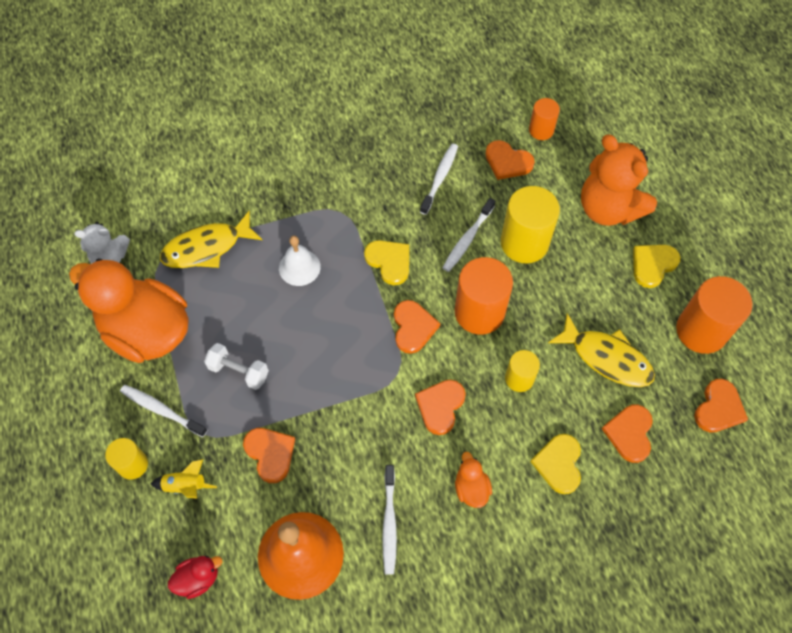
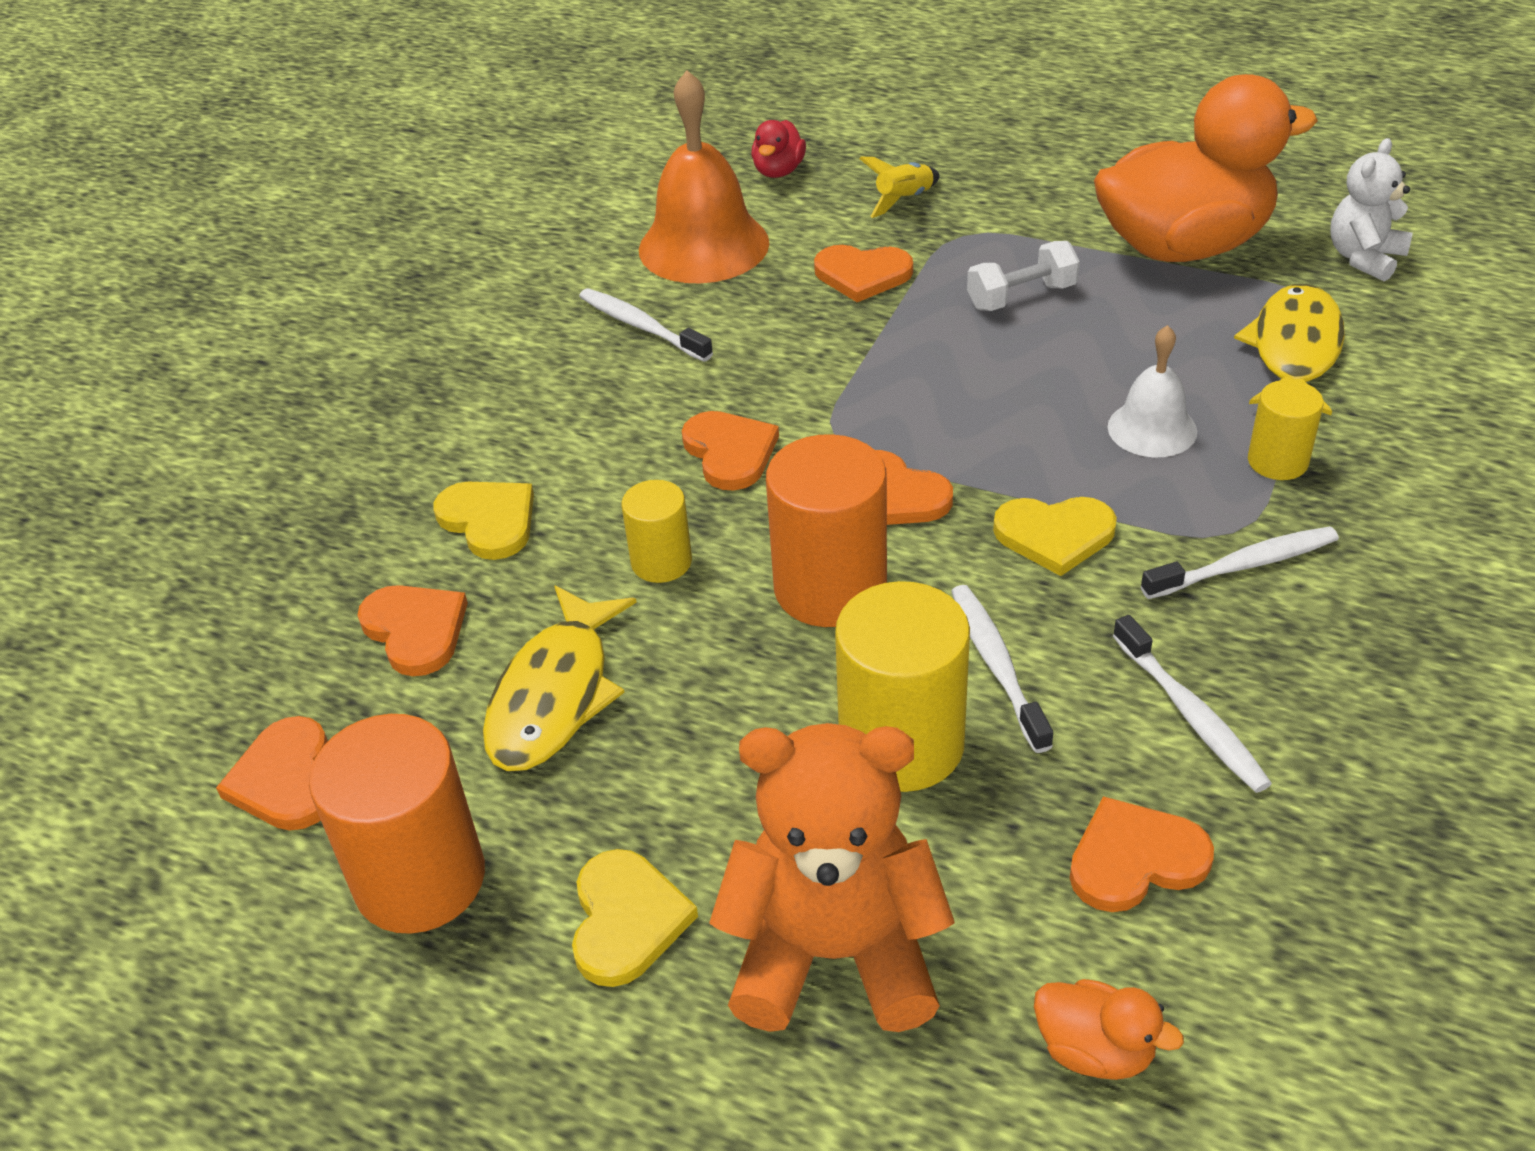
camera: 135 degrees right, 20 degrees down
(133, 464) = (982, 174): yellow cylinder -> yellow cylinder (1277, 461)
(161, 410) = (1035, 217): white toothbrush -> white toothbrush (1244, 565)
(471, 488) = (581, 417): orange duck -> orange duck (1095, 1050)
(541, 130) = (1178, 997): orange cylinder -> none
(606, 358) = (555, 695): yellow fish -> yellow fish turned 60 degrees counterclockwise

